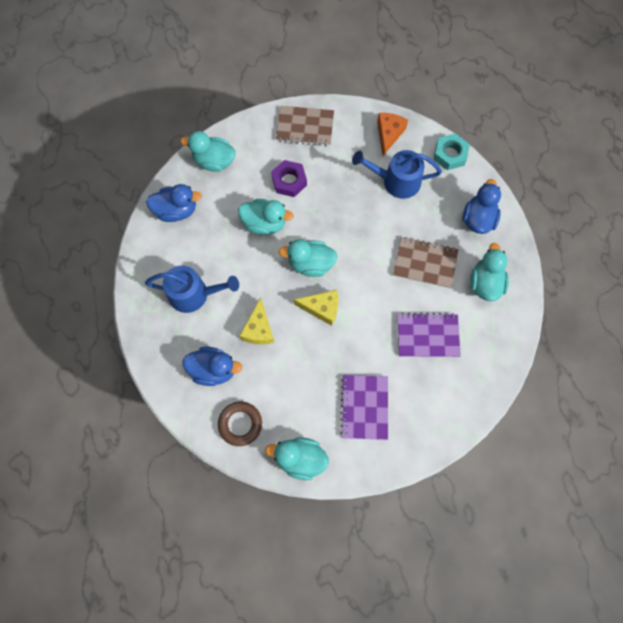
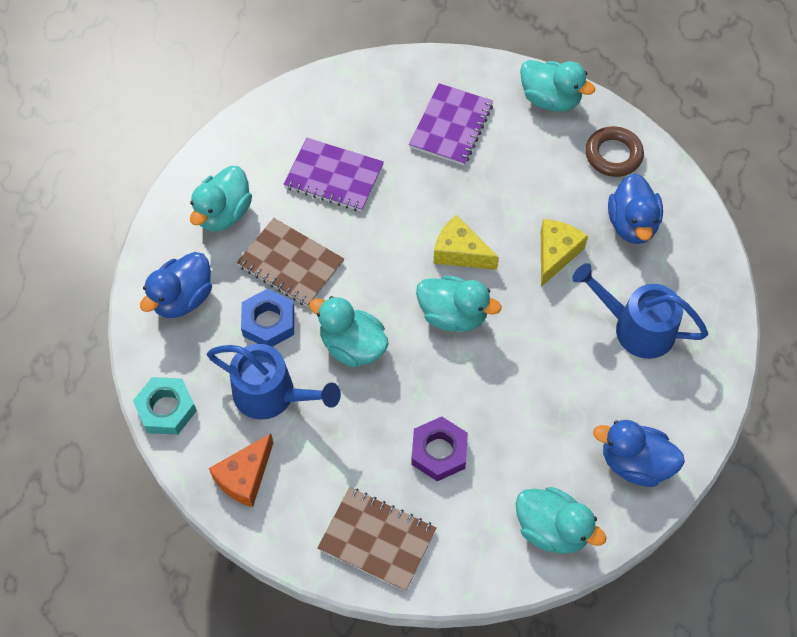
camera: 160 degrees left, 10 degrees down
(213, 370) = (632, 224): blue duck -> blue duck turned 120 degrees counterclockwise
(265, 223) = (500, 396): turquoise duck -> turquoise duck (352, 346)
(419, 222) = (268, 322): none -> blue nut

